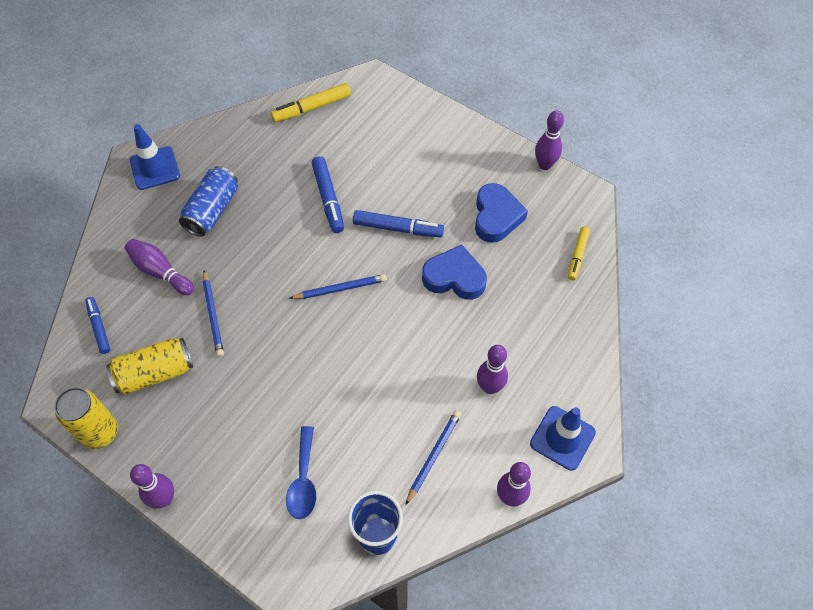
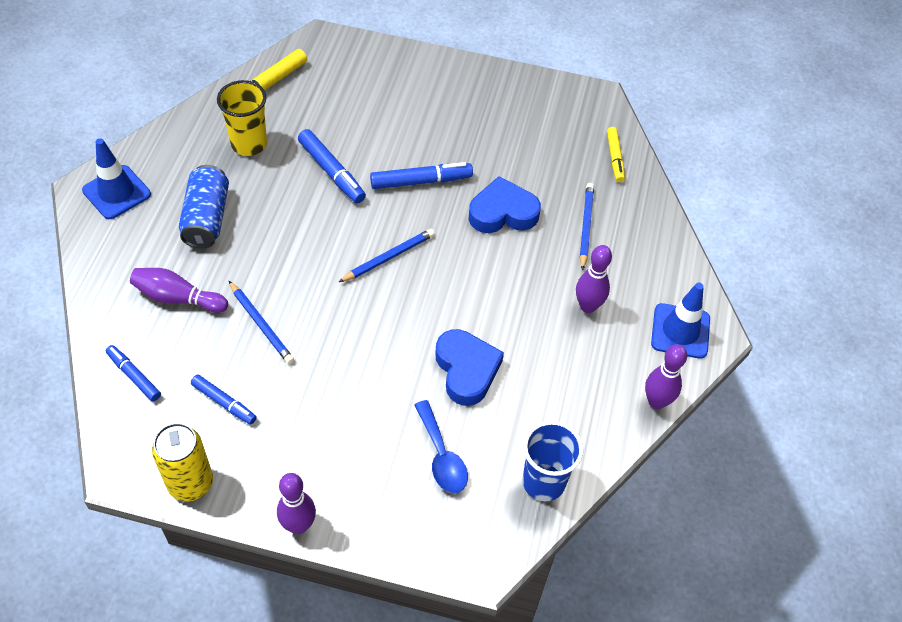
camera: 25 degrees left, 5 degrees down
(155, 373) = (224, 403): yellow can -> blue marker
(273, 155) = (249, 144): none -> yellow cup
(433, 456) = (563, 388): blue pencil -> blue pencil (585, 226)
(496, 217) = (517, 143): blue heart -> blue heart (466, 370)
(544, 165) = (542, 80): purple bowling pin -> none

